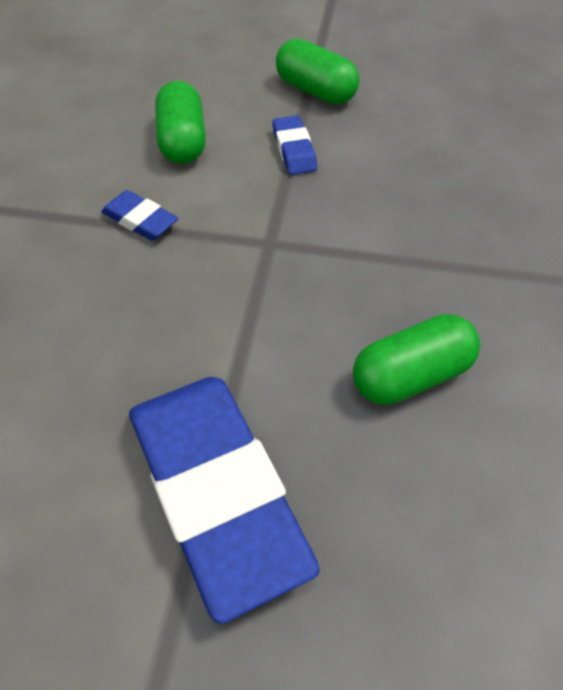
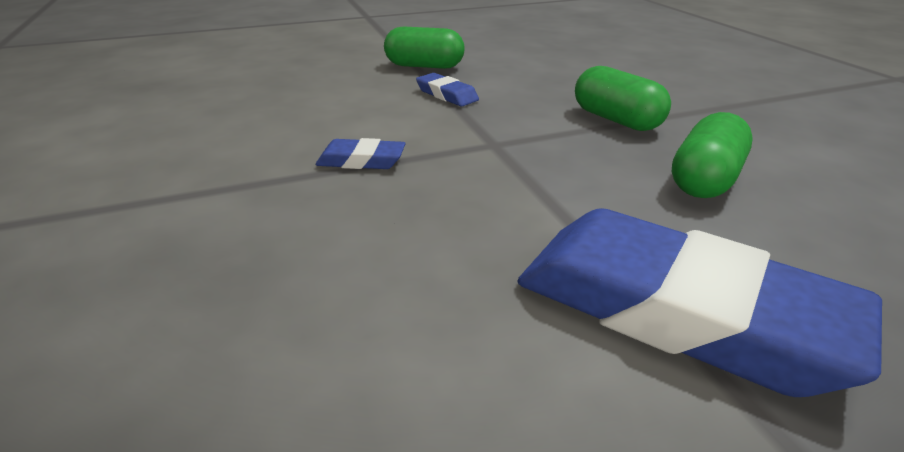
camera: 30 degrees left, 20 degrees down
(182, 141) = (345, 110): green capsule -> green capsule (616, 120)

